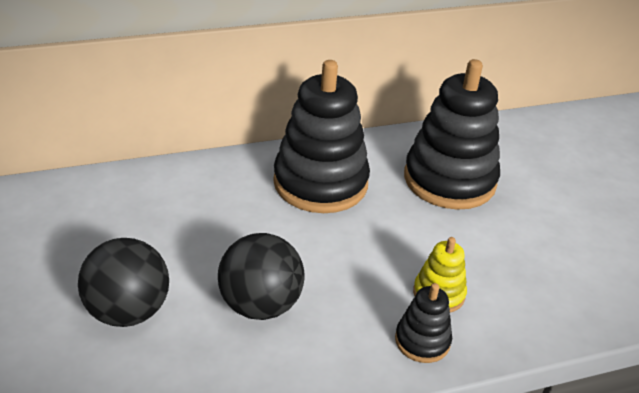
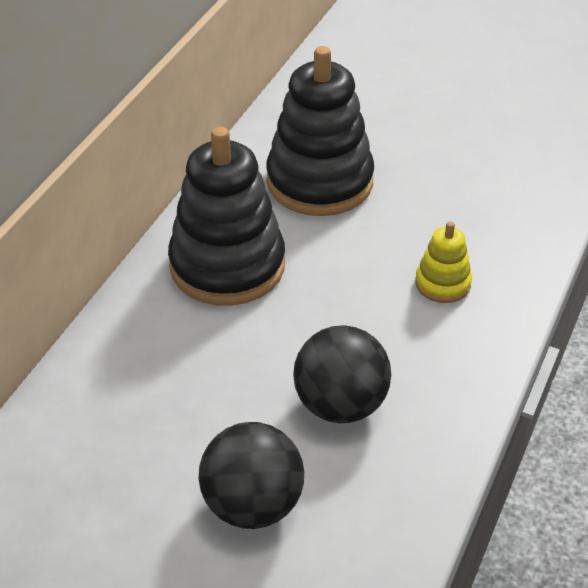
camera: 45 degrees left, 5 degrees up
(422, 341) = (481, 328): black stacking toy -> none

